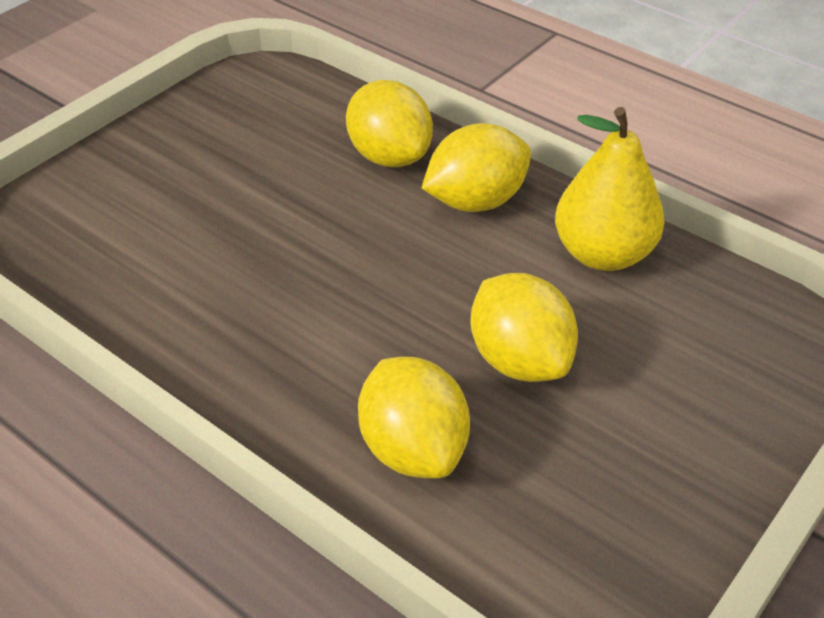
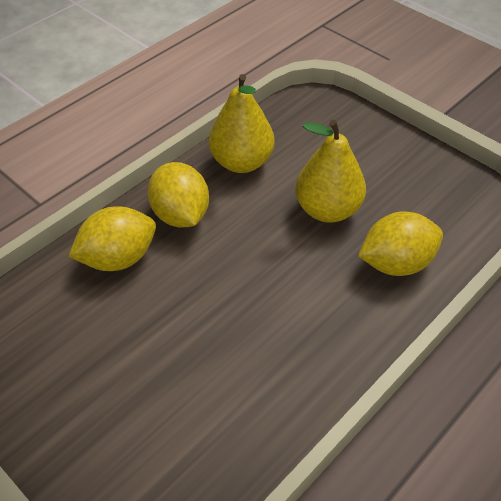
camera: 85 degrees left, 5 degrees up
(519, 360) = (327, 210): yellow lemon -> yellow pear

